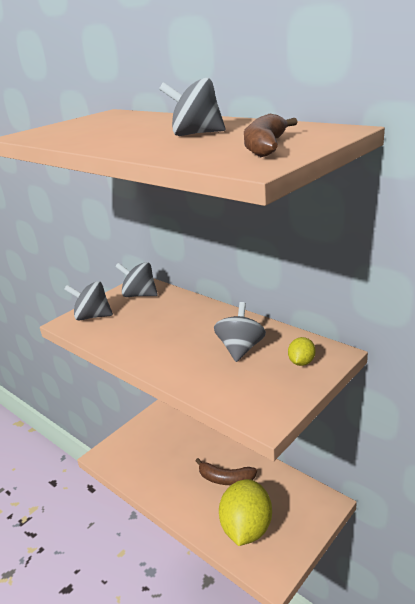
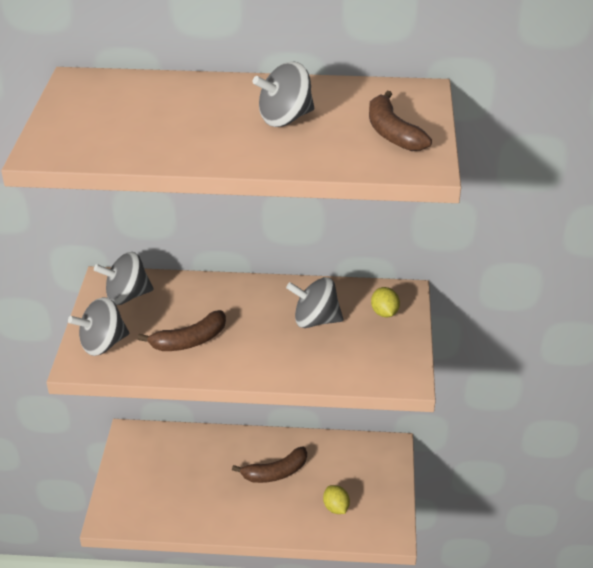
camera: 40 degrees left, 10 degrees up
(142, 332) = (189, 341): none -> brown banana
(240, 349) = (315, 320): grey spinning top -> grey spinning top turned 60 degrees counterclockwise
(246, 528) = (336, 508): yellow lemon -> yellow lemon, size x0.44

